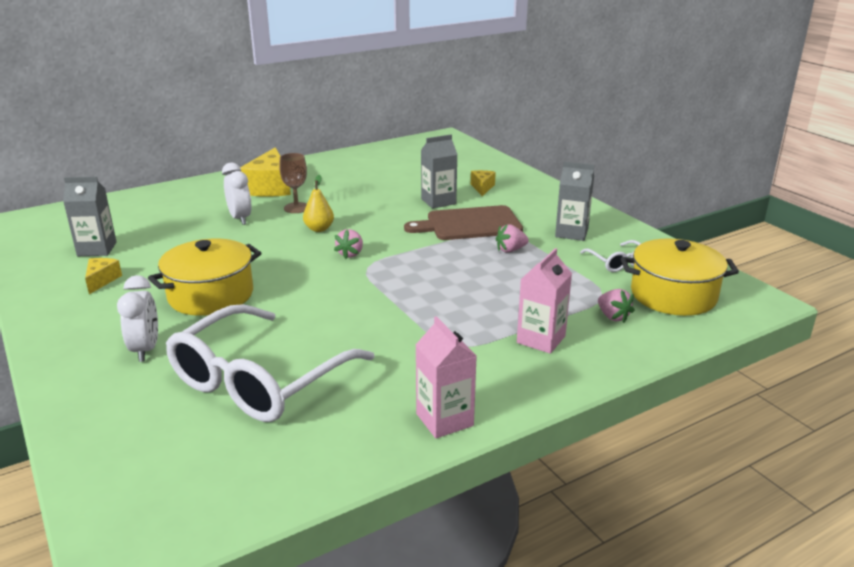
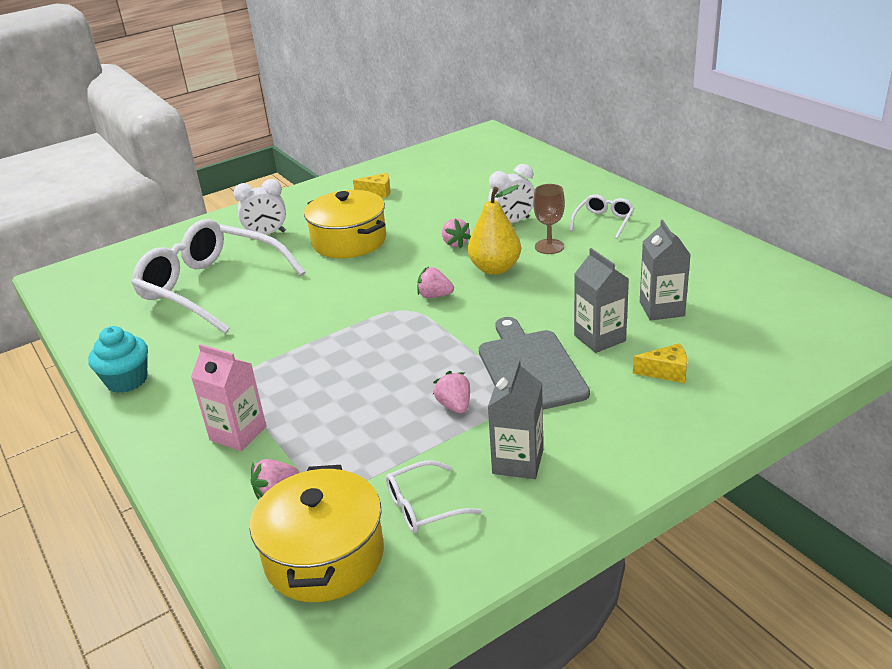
camera: 90 degrees right, 5 degrees up
(97, 249) = (435, 176): grey carton -> grey carton (661, 309)
(260, 243) = (455, 243): none -> pink strawberry
(270, 187) = (603, 222): yellow cheese -> white glasses
(319, 229) = (495, 268): yellow pear -> yellow pear, size x1.52
(444, 420) = (127, 380): pink carton -> turquoise cupcake
(469, 224) = (530, 368): brown cutting board -> grey cutting board

